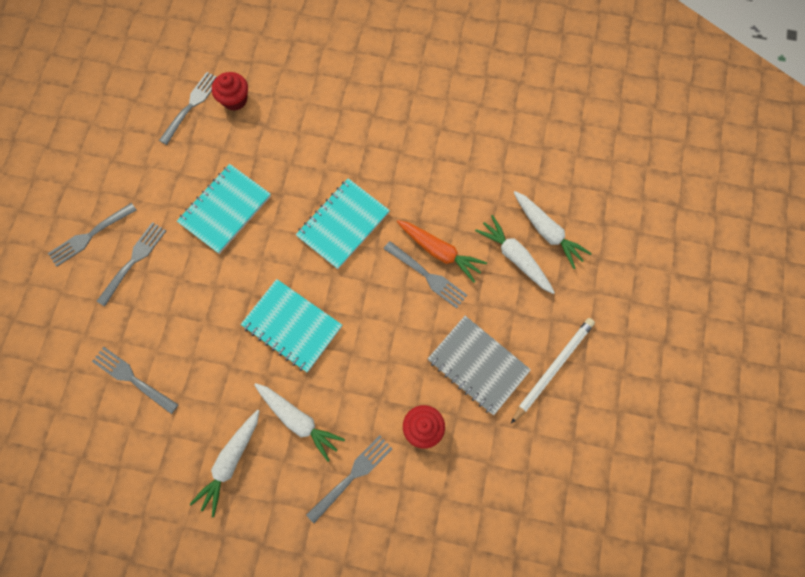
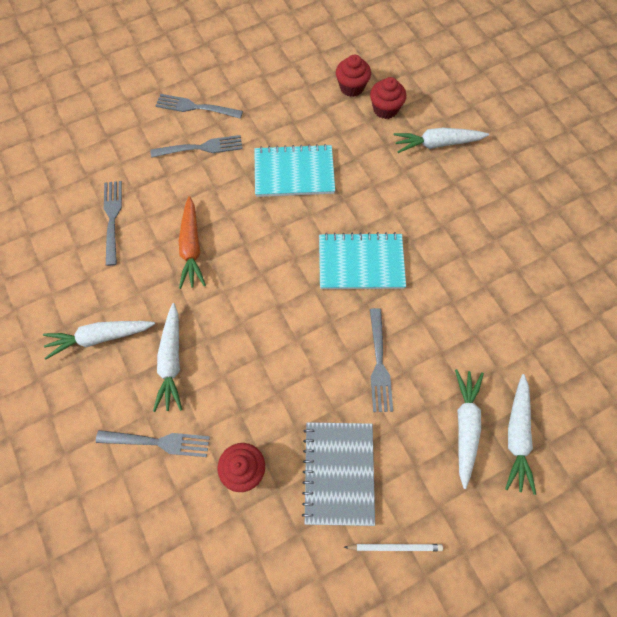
camera: 50 degrees right, 5 degrees down
(191, 106) = (351, 87): grey fork -> red cupcake
(292, 326) = (244, 294): turquoise notebook -> none
(299, 91) = (437, 144): none -> white carrot
(439, 252) = (409, 356): orange carrot -> orange carrot (191, 247)
(552, 368) = (395, 547): white pencil -> white pencil, size x0.61

